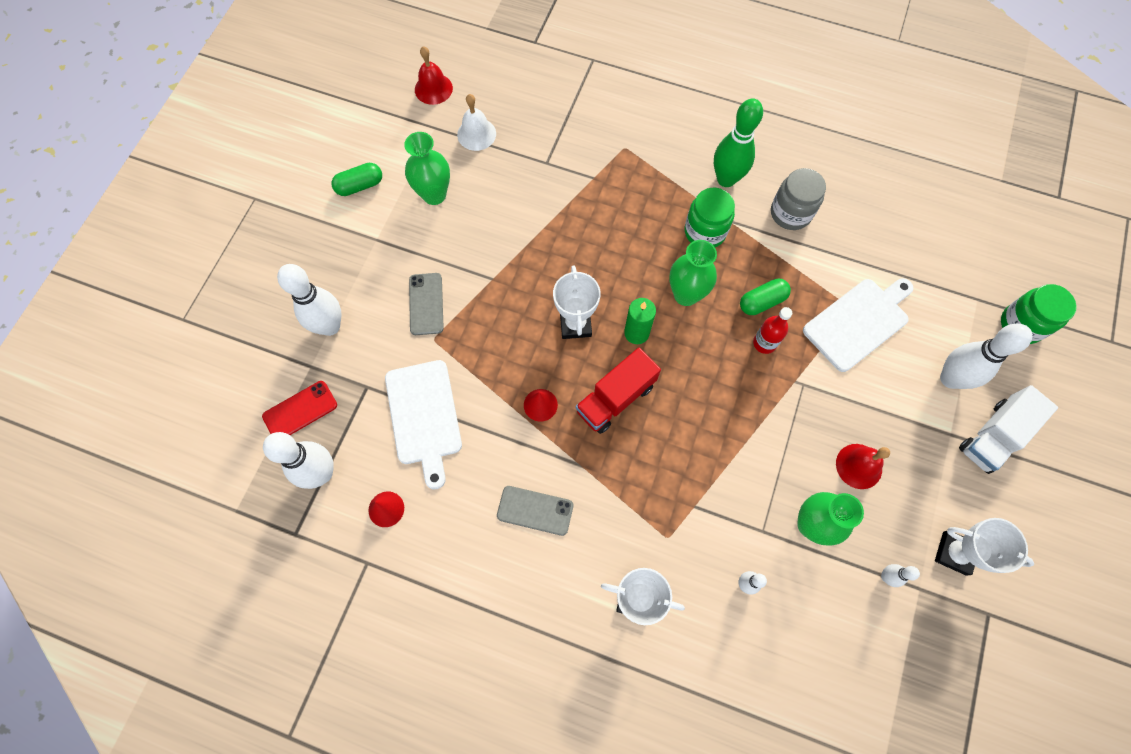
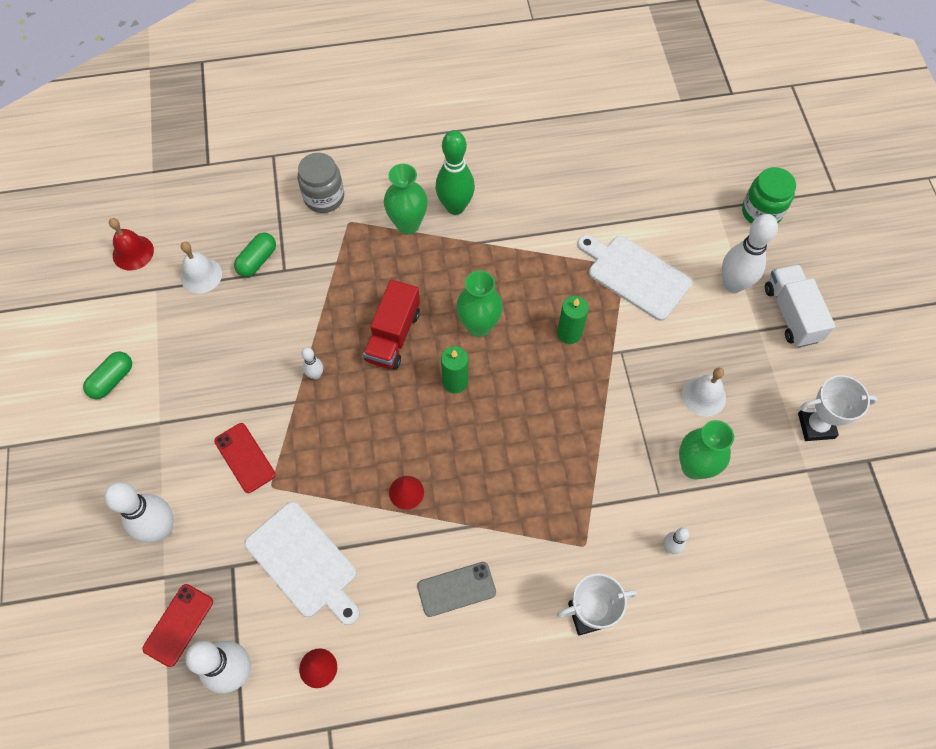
camera: 30 degrees left, 5 degrees down
(426, 304) = (245, 458): grey phone -> red phone
(434, 195) = (192, 352): green vase -> green vase (408, 224)
(575, 324) = (396, 403): white trophy -> none
(615, 398) = (470, 449): red truck -> red truck (393, 336)
(705, 232) = (463, 262): green jar -> none
(762, 302) = (547, 299): green capsule -> green capsule (257, 260)
(764, 343) = (569, 333): red bottle -> green candle
(790, 213) = (527, 210): grey jar -> grey jar (324, 197)
(858, 322) = (635, 275): white cutting board -> white cutting board turned 75 degrees counterclockwise
(859, 466) = (703, 396): red bell -> white bell
(886, 576) = (776, 475): white bowling pin -> white bowling pin (316, 375)
(993, 436) = (791, 314): white truck -> white truck turned 150 degrees clockwise

